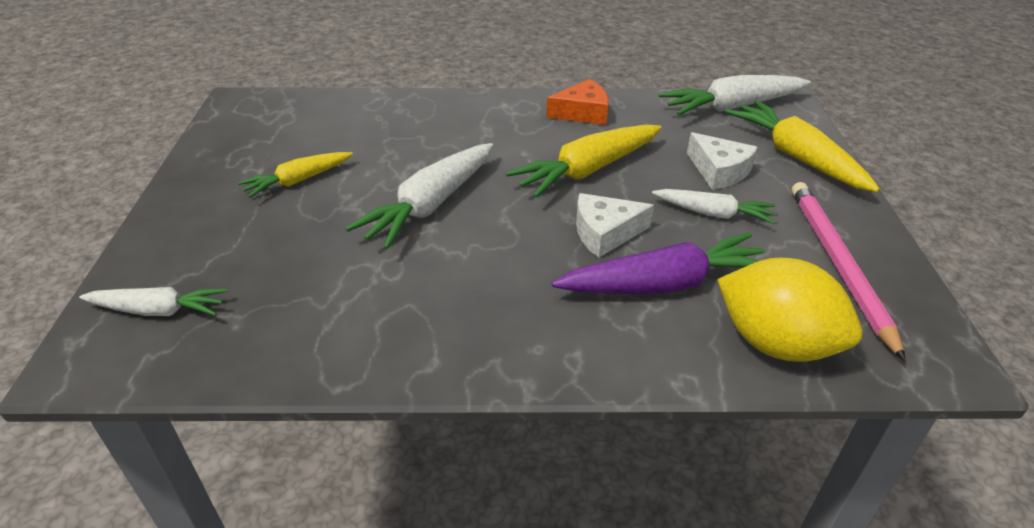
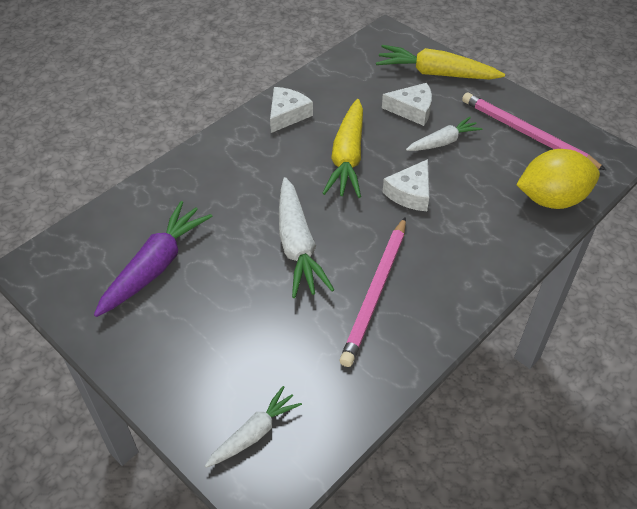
camera: 45 degrees left, 10 degrees up
(298, 181) = (190, 291): yellow carrot -> none
(434, 287) = (376, 292): none -> pink pencil
(582, 113) = (287, 115): orange cheese -> white cheese
(664, 284) = (474, 203): purple carrot -> purple carrot (155, 266)
(732, 107) = (363, 55): white carrot -> none

